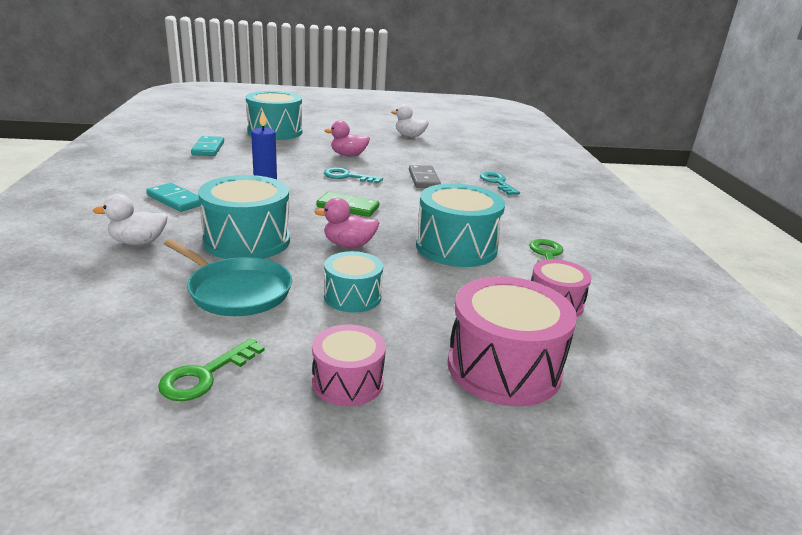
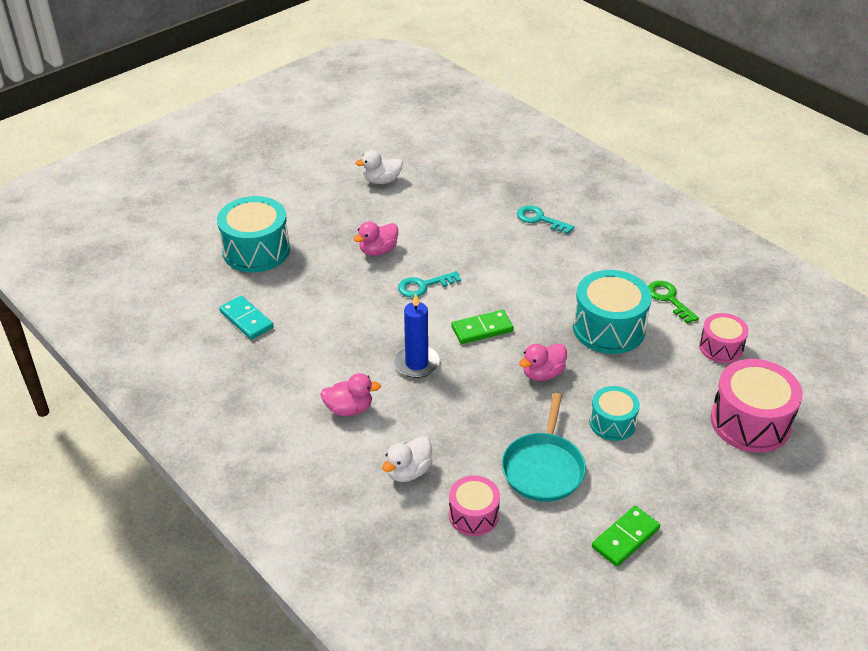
camera: 35 degrees left, 15 degrees up
(175, 200) = (349, 409): turquoise domino -> pink duck
(205, 375) = (625, 538): green key -> green domino
(236, 291) = (543, 468): turquoise pan -> turquoise pan turned 105 degrees clockwise
(247, 241) = (474, 417): turquoise drum -> none
(347, 382) = (694, 488): pink drum -> pink drum (473, 515)
(423, 179) = (483, 250): grey domino -> none

